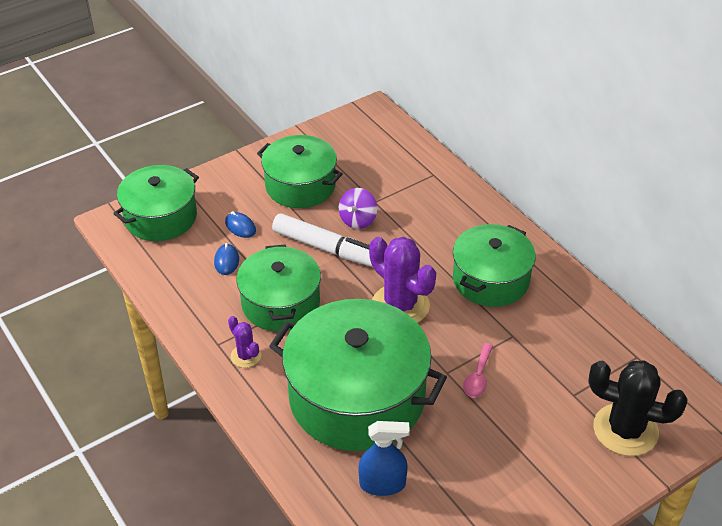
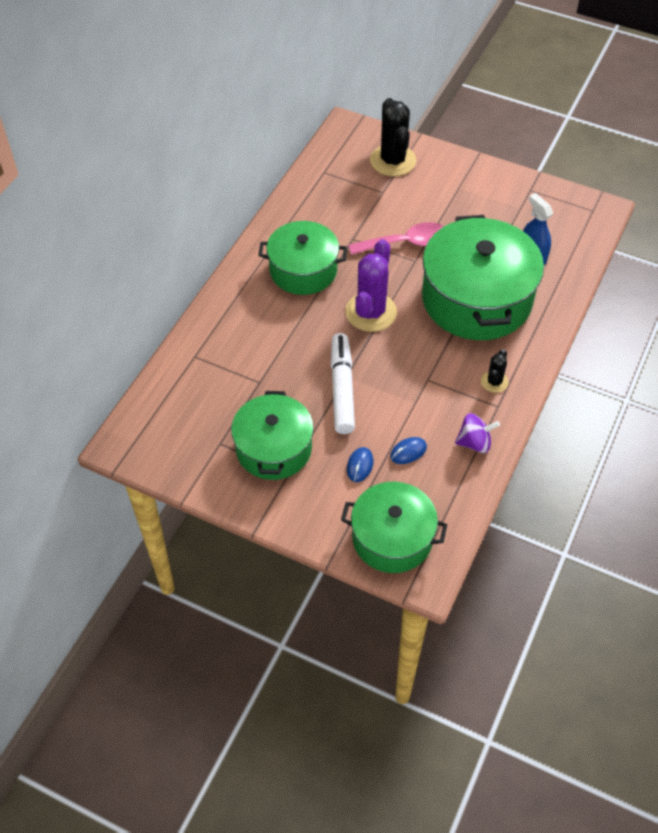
camera: 120 degrees left, 10 degrees up
(246, 356) = (494, 382): purple cactus -> black cactus
(280, 303) = (426, 388): green pot -> none
(358, 220) = (292, 383): purple spinning top -> purple spinning top (474, 443)
(478, 377) = (406, 243): pink spoon -> pink spoon, size x1.71

